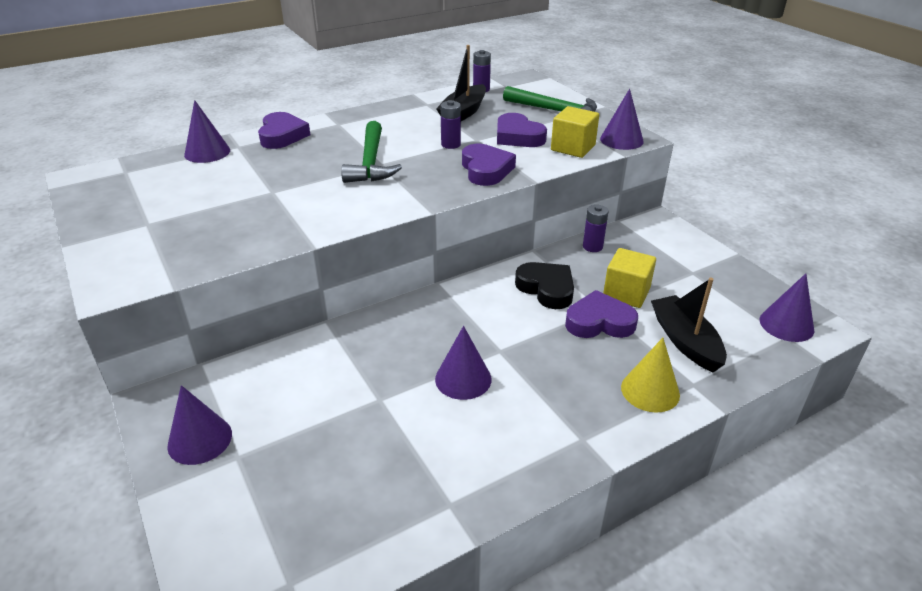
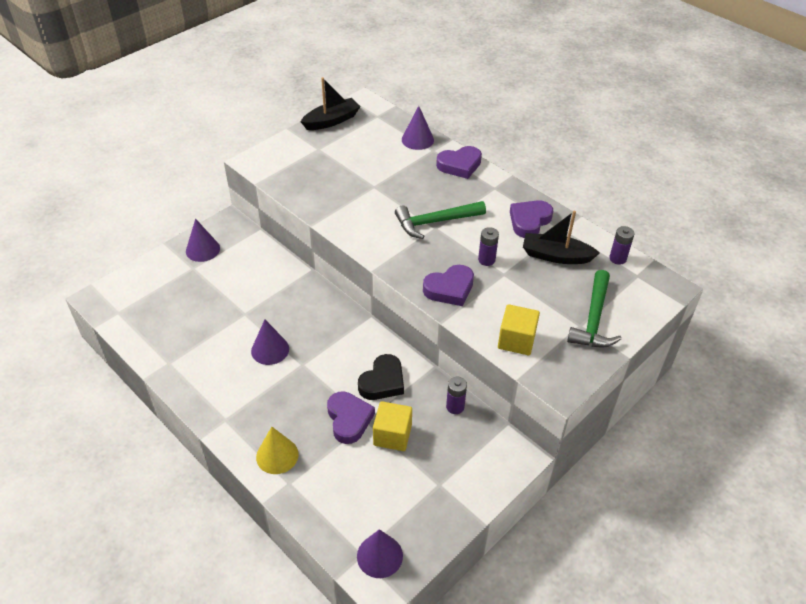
camera: 75 degrees right, 10 degrees up
(518, 136) = (522, 300): purple heart -> purple heart (529, 221)
(621, 140) = (551, 375): purple cone -> none
(685, 341) = (338, 478): black boat -> black boat (331, 121)

